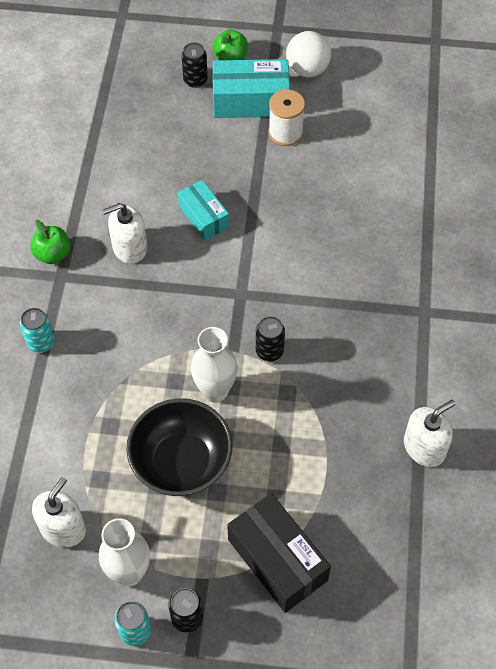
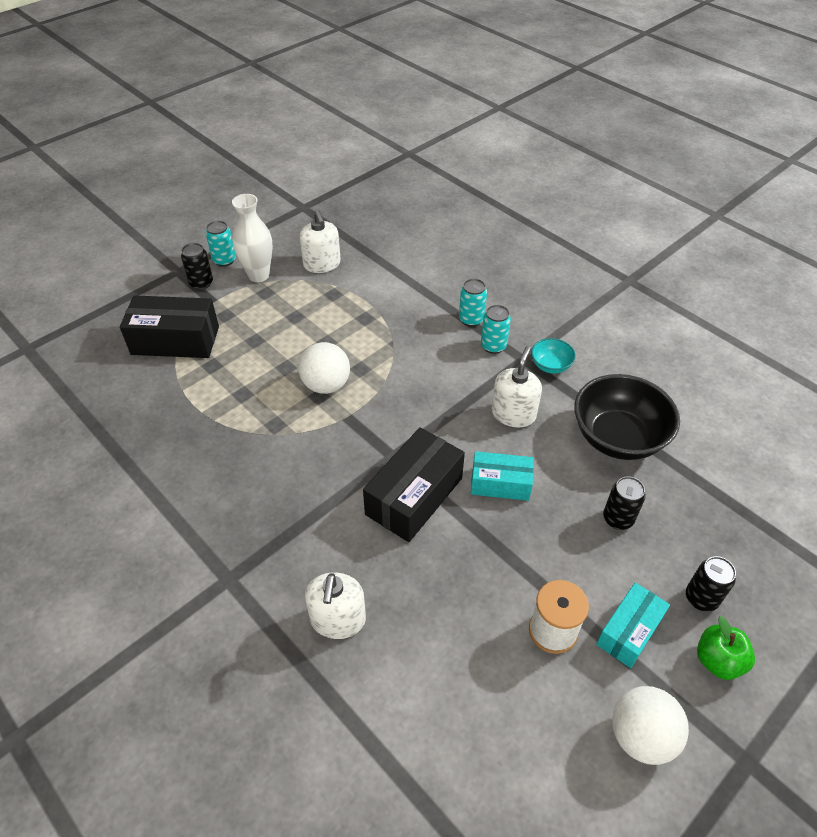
camera: 130 degrees right, 10 degrees down
(53, 254) = (550, 365): green apple -> turquoise bowl
(62, 306) = (493, 346): none -> turquoise can
(181, 462) = (296, 336): black bowl -> black bowl (617, 437)
(215, 391) = (326, 385): white vase -> white ball
(250, 101) = (629, 631): turquoise box -> turquoise box, size x0.63
(262, 257) = (414, 496): none -> black box
(269, 351) = (321, 438): black can -> black can (618, 519)
(424, 447) = (130, 475): white soap dispenser -> white soap dispenser (338, 619)

